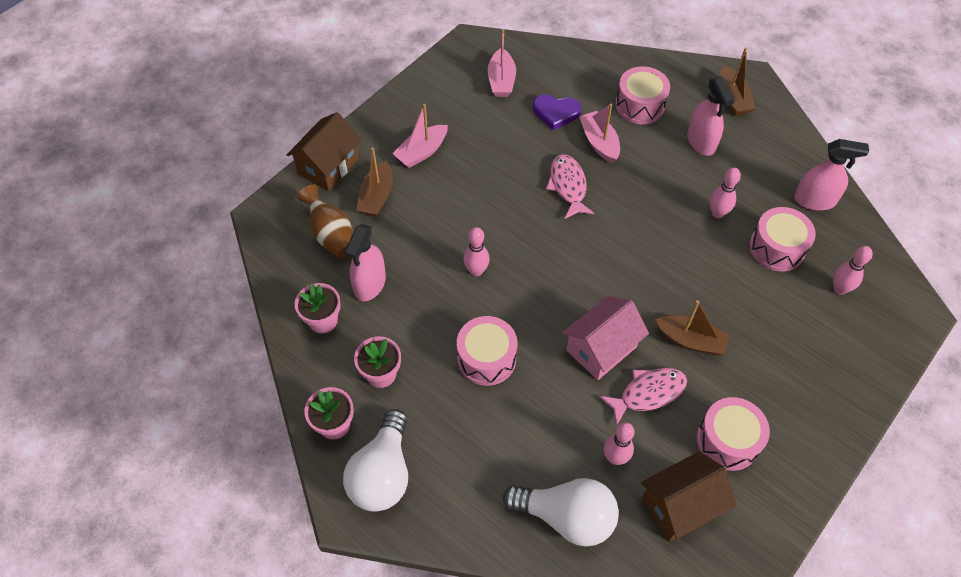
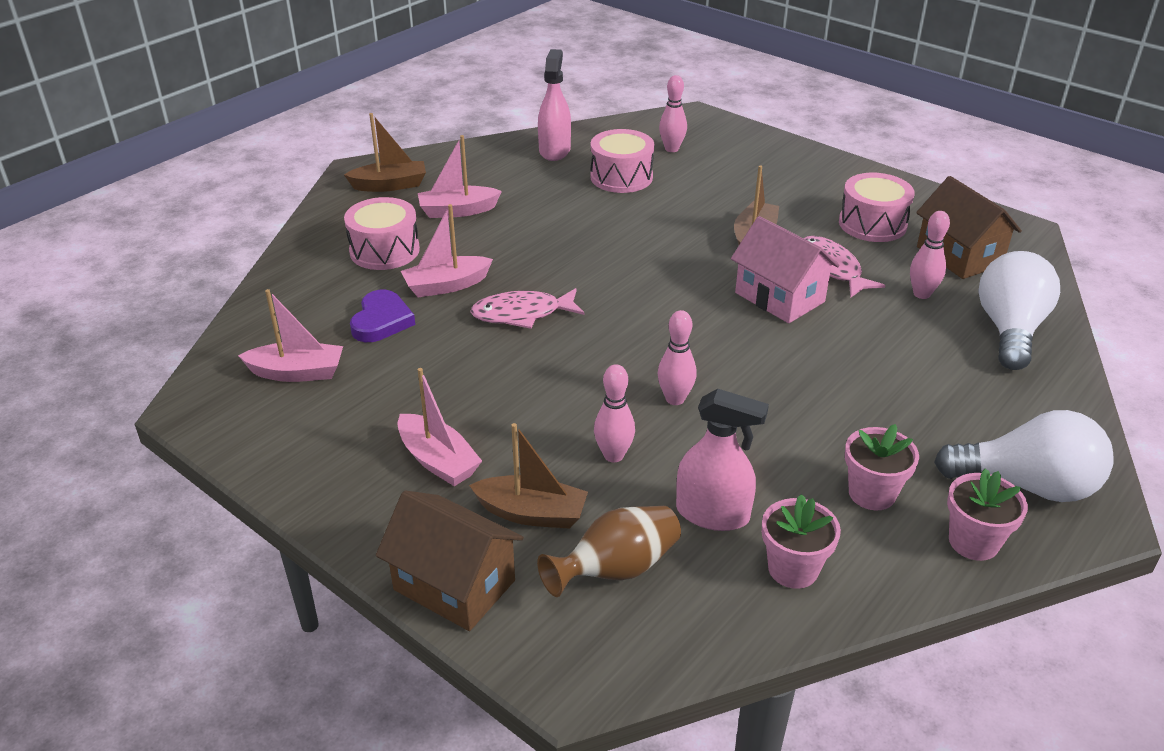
camera: 90 degrees left, 20 degrees down
(486, 358) = (818, 389): pink drum -> none
(701, 142) = (458, 211): pink spray bottle -> pink boat
(717, 213) = (572, 208): pink bowling pin -> pink bowling pin (613, 455)

